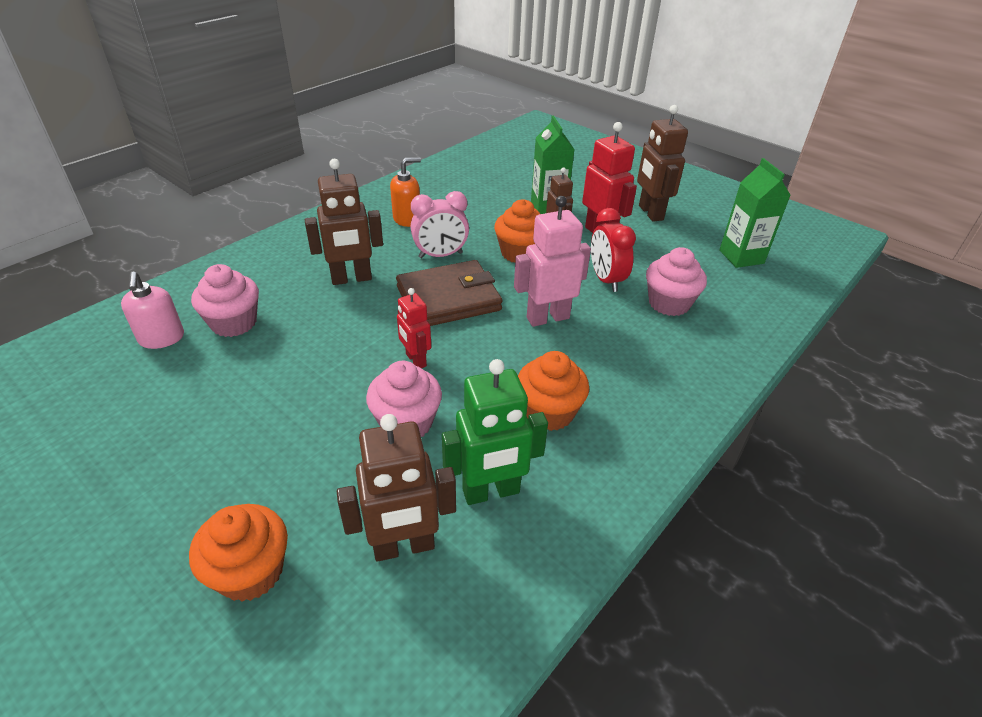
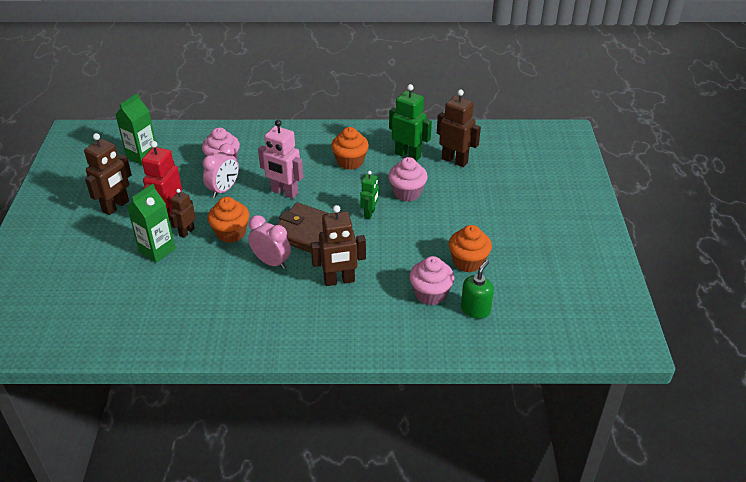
camera: 130 degrees left, 0 degrees up
(161, 338) = (475, 309): pink soap dispenser -> green soap dispenser
(250, 572) = (509, 184): orange cupcake -> orange cupcake (468, 262)
(351, 279) = (339, 280): brown robot -> brown robot turned 135 degrees clockwise
(407, 219) = (244, 306): orange soap dispenser -> none
(415, 360) = (369, 214): red robot -> green robot
(606, 280) = (224, 190): red clock -> pink clock

